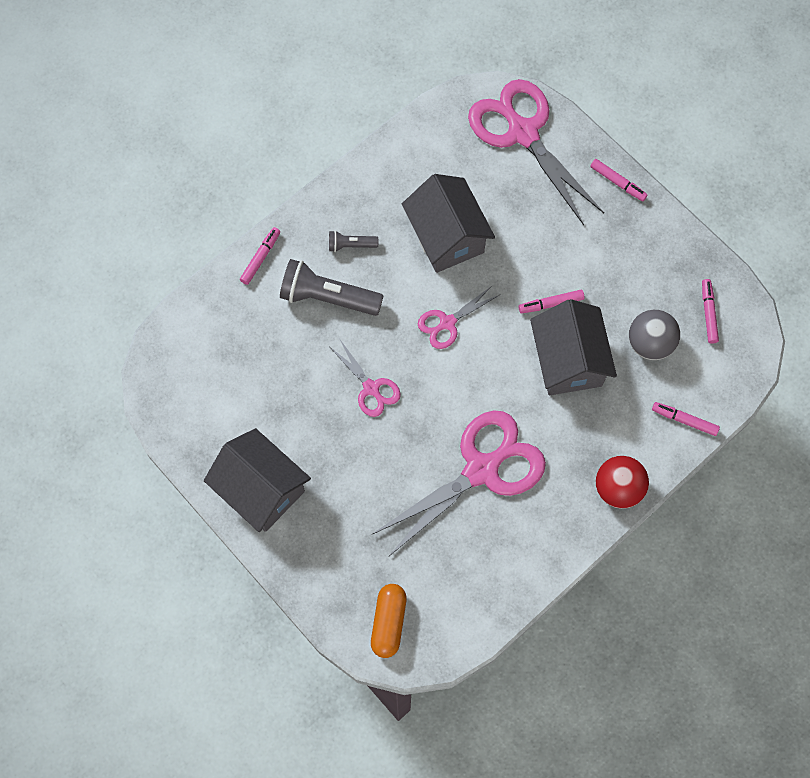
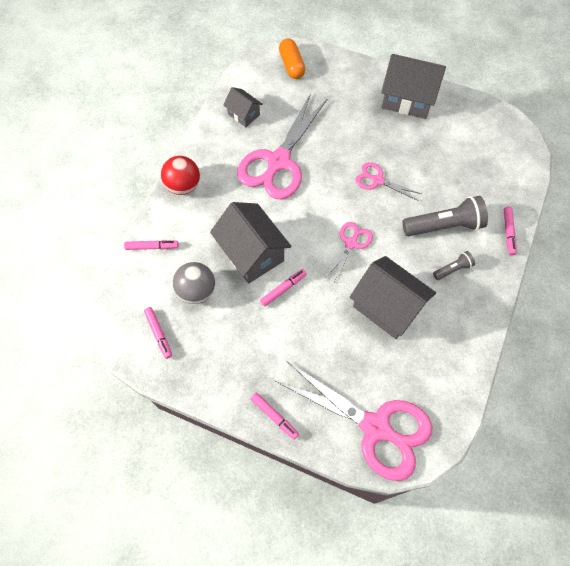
camera: 155 degrees right, 5 degrees down
(495, 565) = (244, 114): none -> grey house
(617, 182) = (274, 416): pink marker -> pink marker turned 150 degrees counterclockwise

